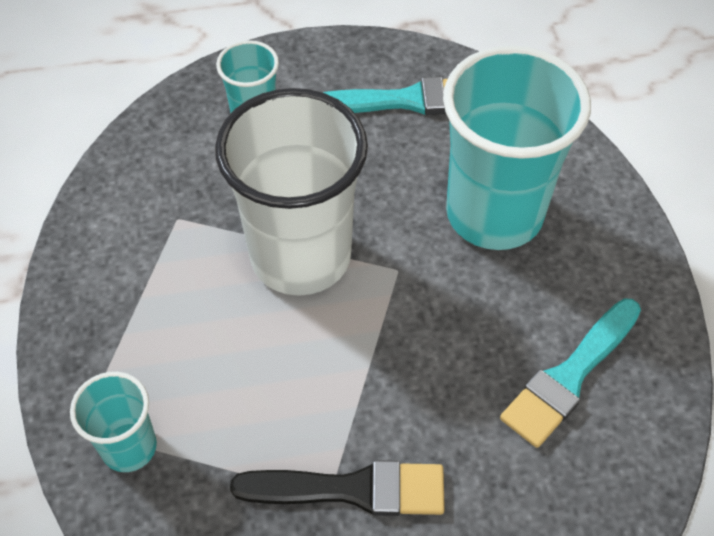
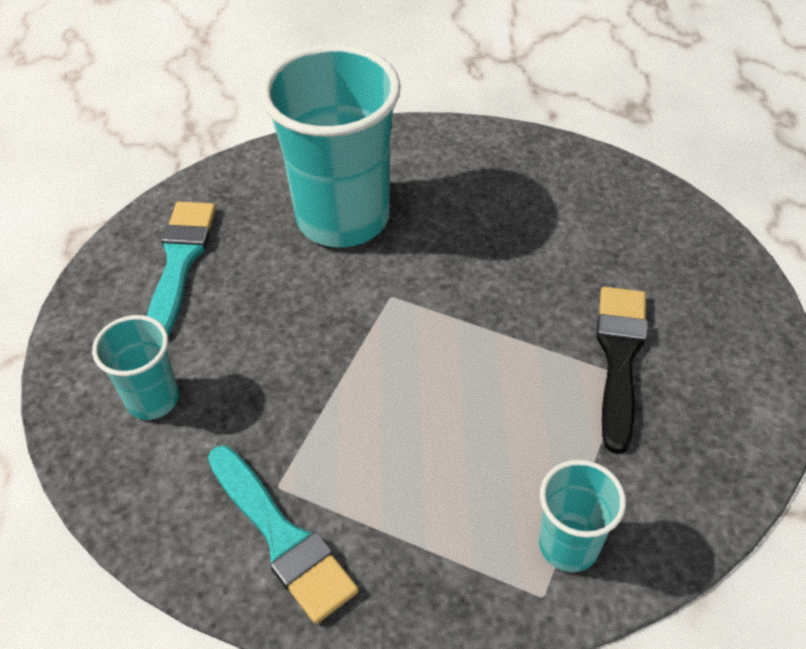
camera: 80 degrees left, 5 degrees down
(300, 256) = (357, 372): white cup -> none
(569, 376) = (520, 198): turquoise brush -> turquoise brush (282, 537)

